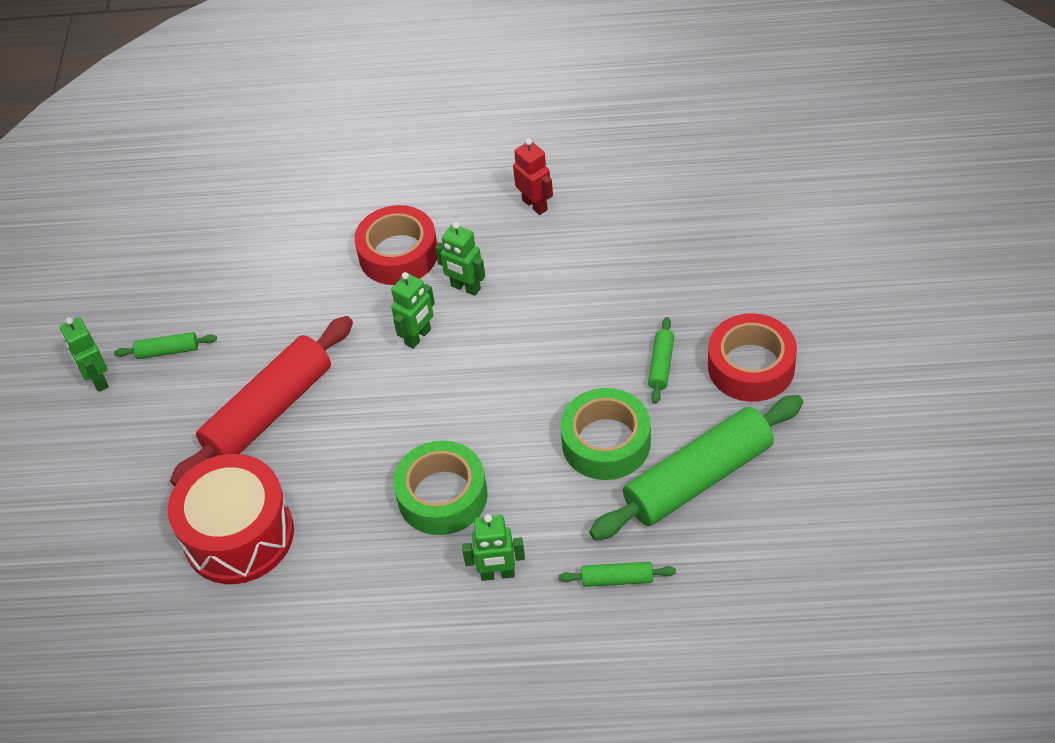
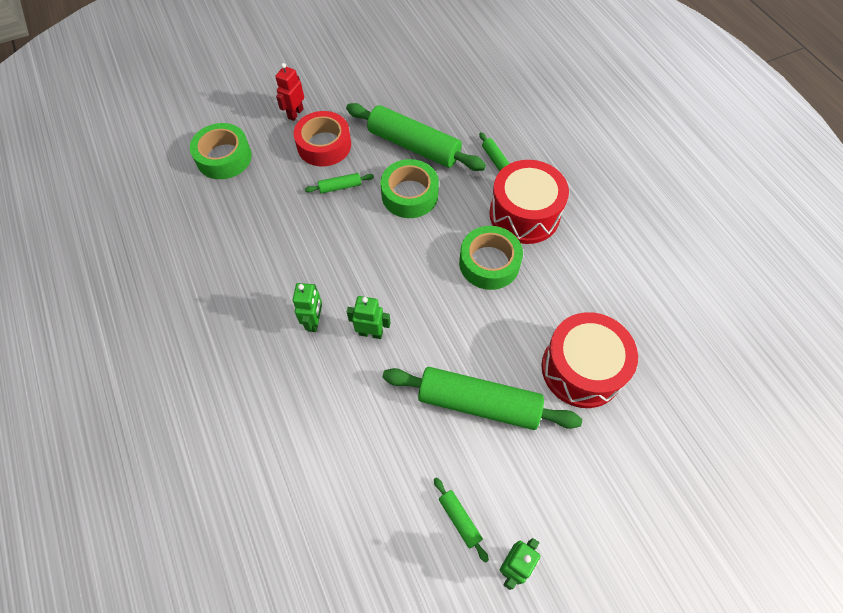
camera: 120 degrees left, 10 degrees up
(269, 412) = (478, 403): red rolling pin -> green rolling pin
(398, 254) = (296, 383): red tape -> none
(497, 574) = (524, 214): green robot -> red drum
(535, 205) = (217, 308): red robot -> red robot (295, 113)
(777, 249) = (224, 157): none -> green tape

